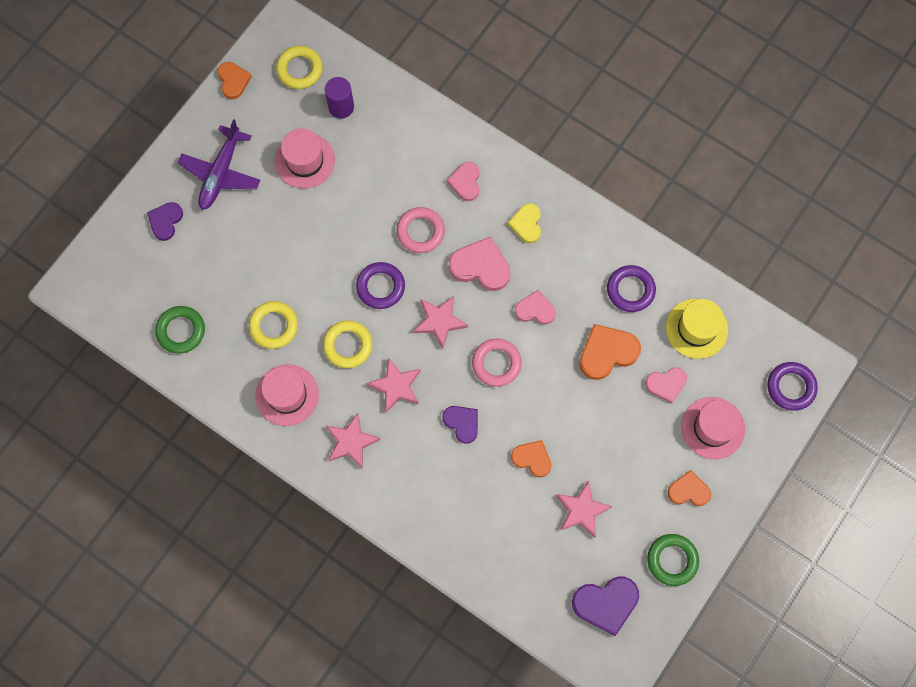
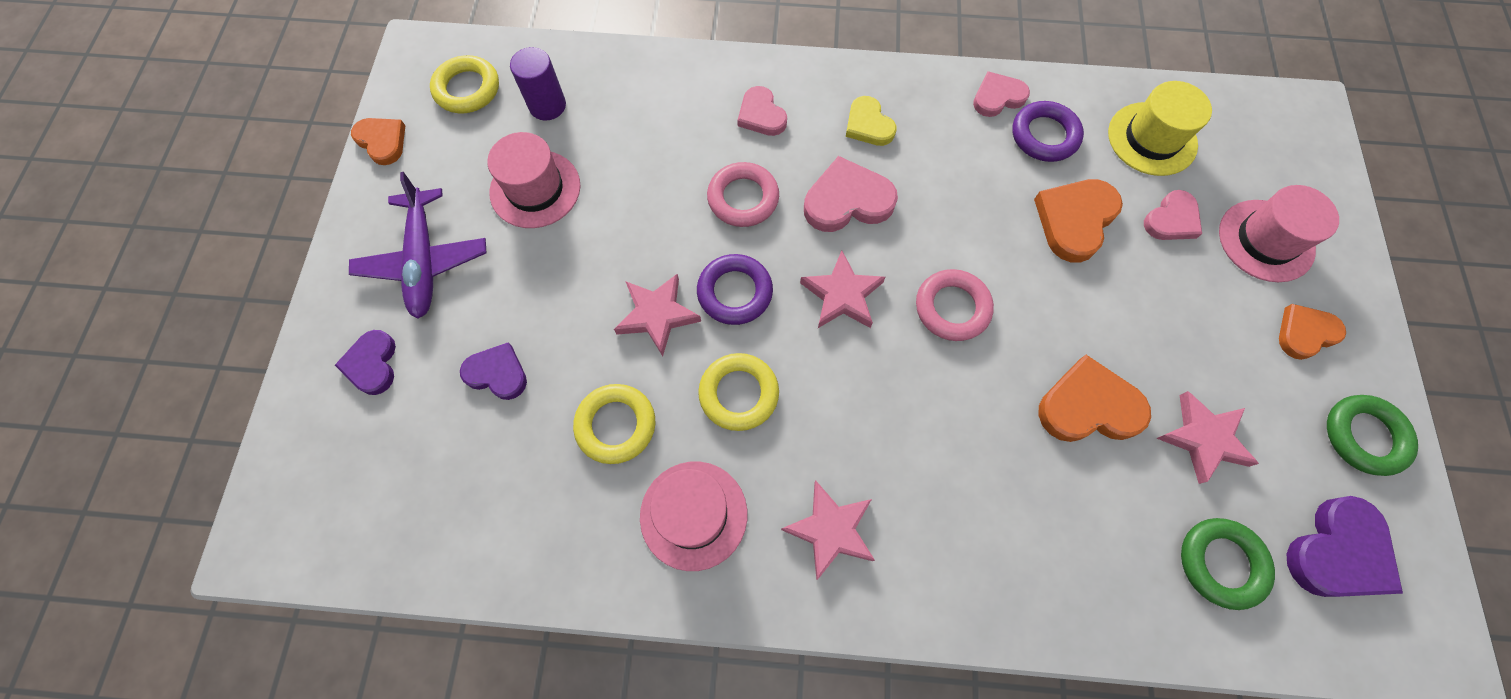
camera: 30 degrees left, 5 degrees down
(181, 331) = (476, 510): green ring -> green ring (1221, 563)
(396, 386) = (841, 412): pink star -> pink star (657, 315)
(462, 423) = (964, 412): purple heart -> purple heart (497, 373)
(532, 458) = (1088, 406): orange heart -> orange heart, size x1.55
(535, 310) = (951, 216): pink heart -> pink heart (998, 97)
(791, 387) = (1306, 147): purple ring -> none

